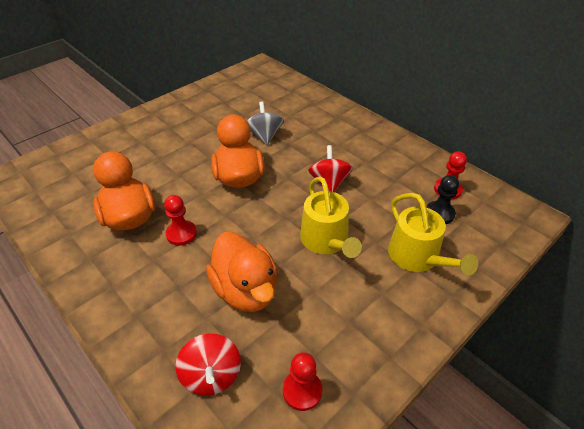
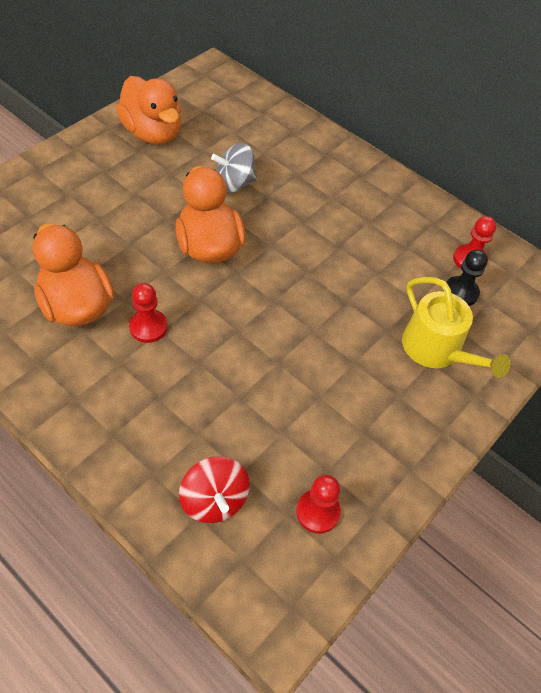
camera: 10 degrees left, 10 degrees up
(246, 290) = (239, 398): orange duck -> orange duck (153, 133)
(264, 136) = (234, 184): grey spinning top -> grey spinning top turned 90 degrees counterclockwise
(326, 241) = (328, 332): yellow watering can -> none
(329, 183) = (325, 252): red spinning top -> none

